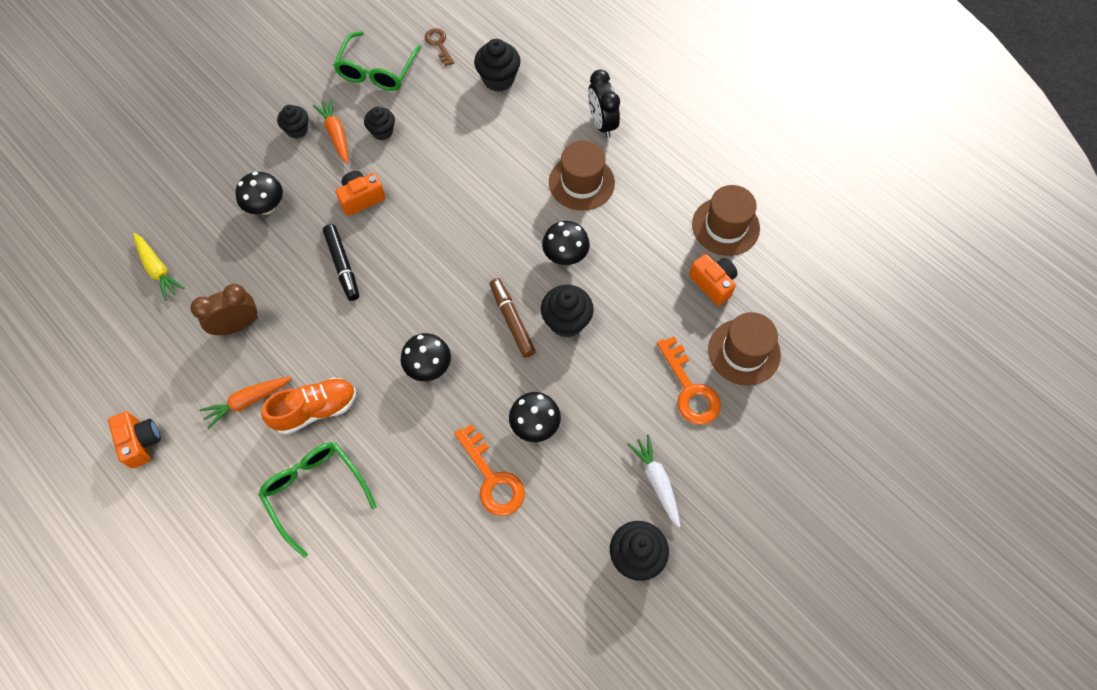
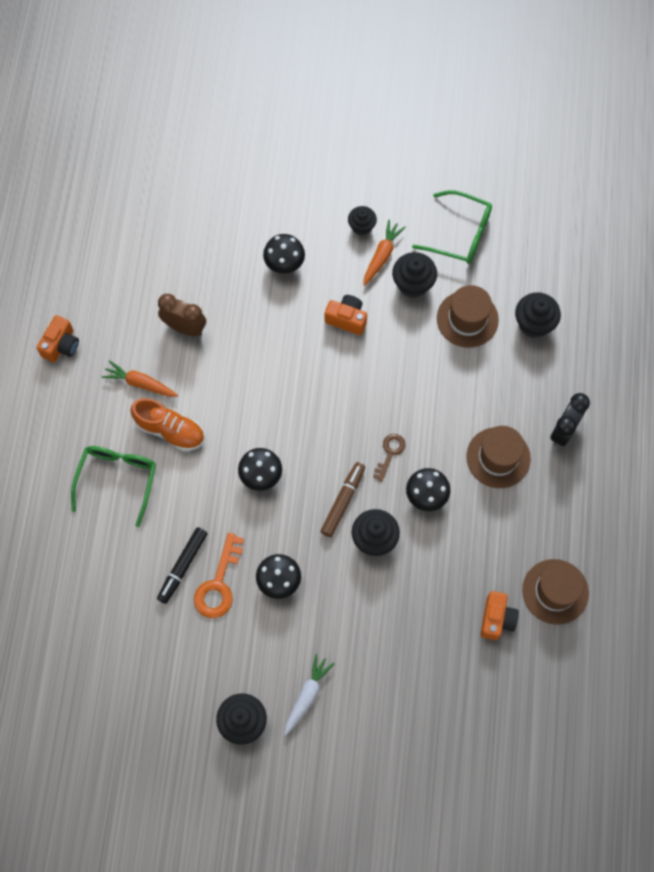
camera: 50 degrees right, 5 degrees up
(158, 269) = (180, 241): yellow carrot -> none
(342, 265) = (285, 353): black marker -> black marker (182, 566)
(377, 71) = (460, 234): green glasses -> green glasses turned 135 degrees counterclockwise
(382, 132) = (413, 284): black cupcake -> black cupcake, size x1.53
(439, 44) = (524, 255): brown key -> brown key (390, 453)
(690, 389) = (396, 666): orange key -> none
(744, 352) = (459, 683): brown hat -> brown hat (467, 319)

